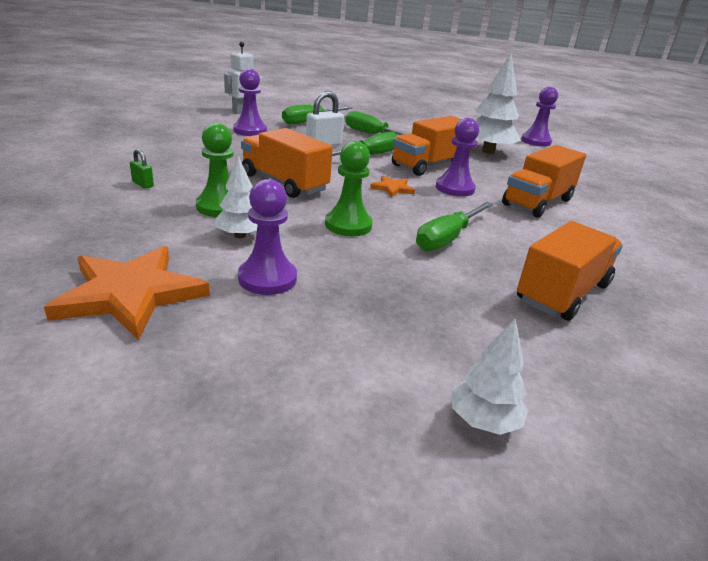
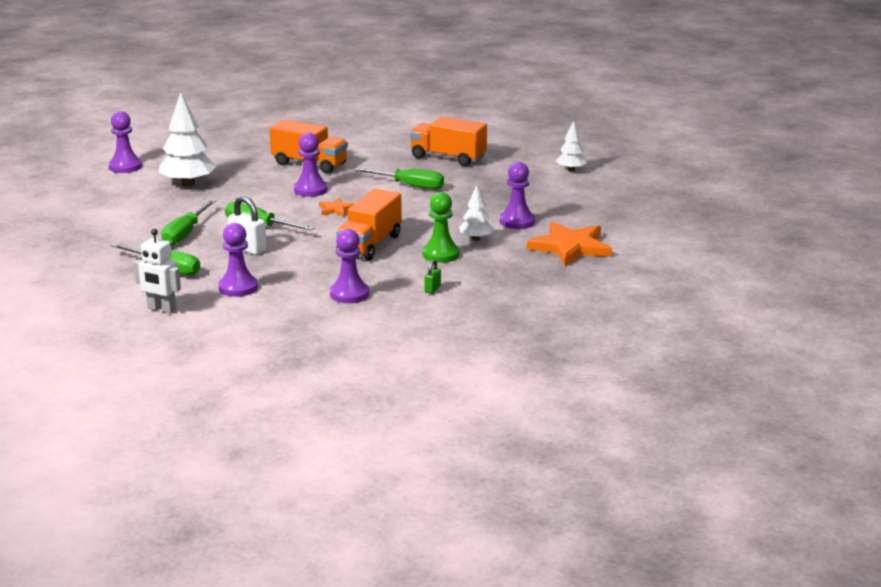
camera: 105 degrees left, 5 degrees down
(185, 155) = (349, 294): none -> purple pawn
(348, 225) = (423, 213): green pawn -> none
(428, 165) = (261, 202): orange truck -> none

